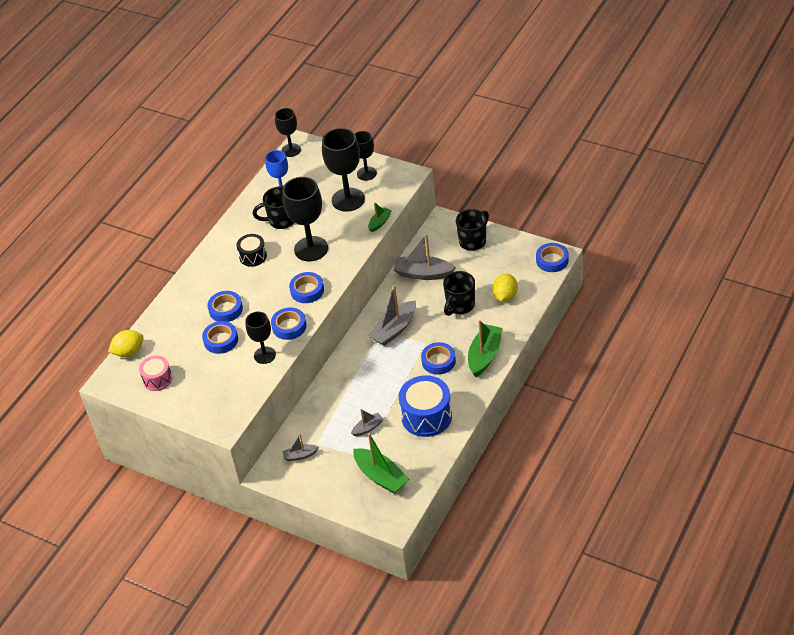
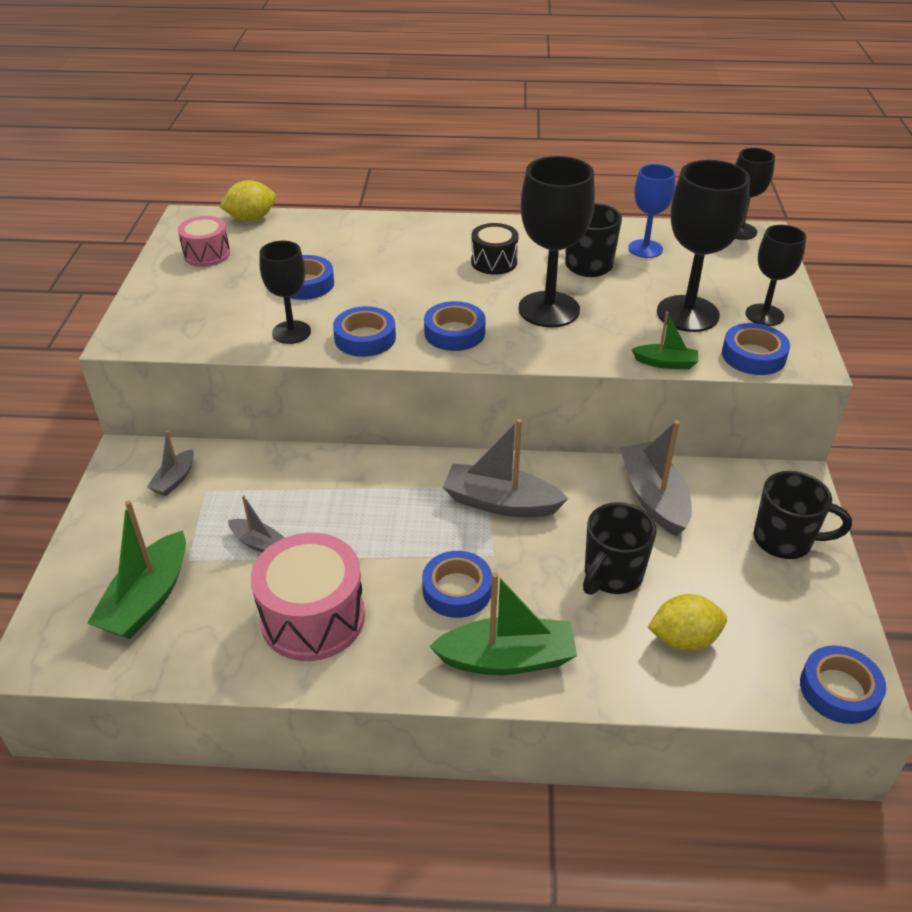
camera: 60 degrees right, 5 degrees down
(129, 352) = (251, 219): yellow lemon -> yellow lemon turned 60 degrees counterclockwise
(226, 309) = (370, 270): blue tape -> blue tape (753, 356)
(300, 455) = (174, 480): grey boat -> grey boat turned 120 degrees counterclockwise
(426, 416) = (313, 618): blue drum -> pink drum
(460, 306) = (612, 575): black mug -> black mug turned 60 degrees counterclockwise

